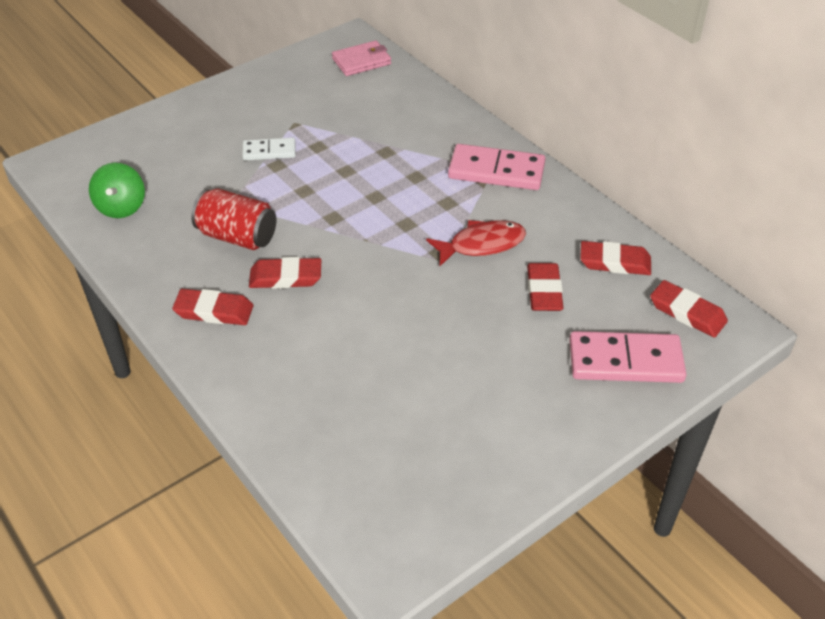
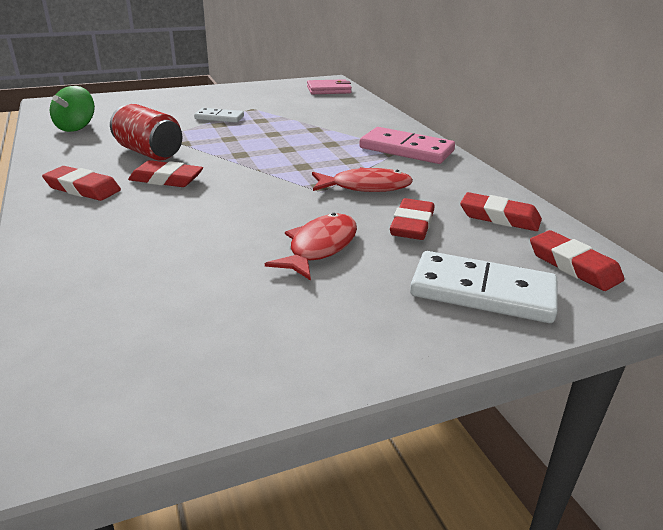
camera: 15 degrees right, 15 degrees down
(479, 340) = (320, 247): none -> red fish
(625, 361) = (482, 292): pink domino -> white domino

